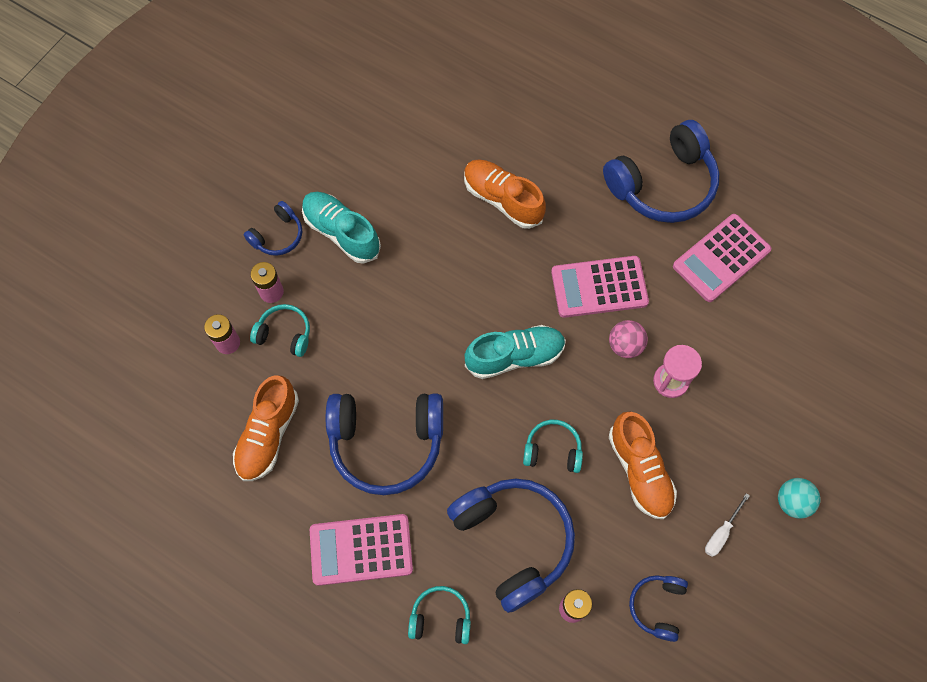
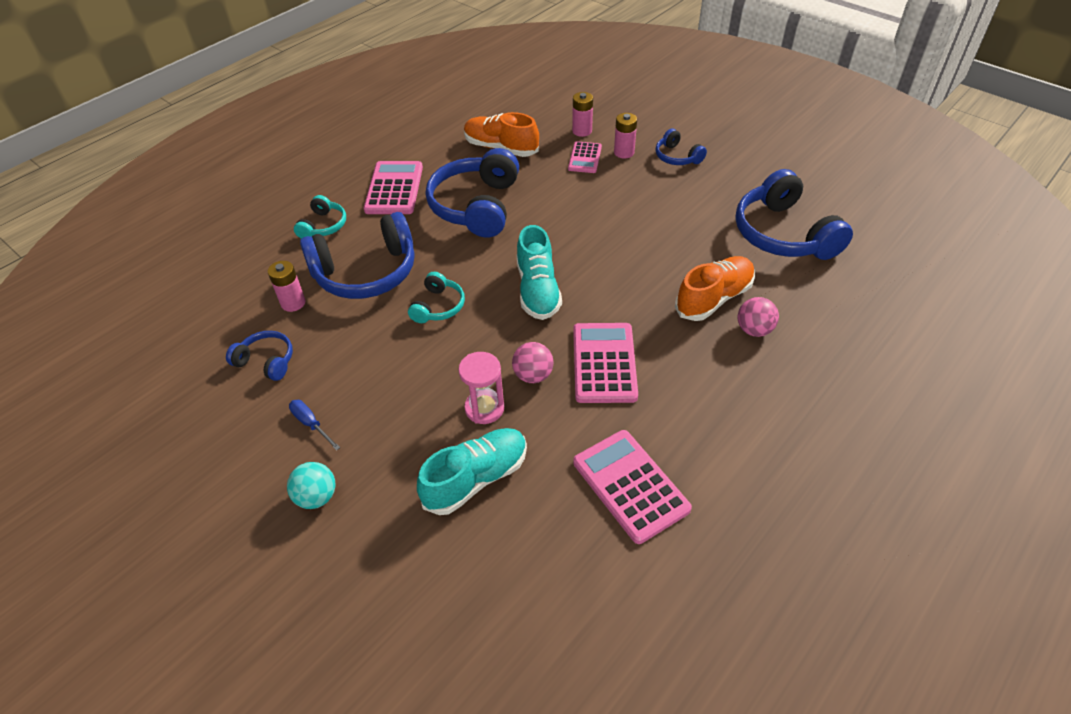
camera: 100 degrees right, 20 degrees down
(284, 334) = (585, 158): turquoise headphones -> pink calculator
(341, 232) = (678, 191): turquoise shoe -> turquoise shoe (476, 479)
(538, 168) = (754, 330): none -> pink ball
(640, 471) = (397, 368): orange shoe -> none
(663, 184) = (736, 442): blue headphones -> blue headphones (783, 234)
(721, 533) = (311, 424): white screwdriver -> blue screwdriver

